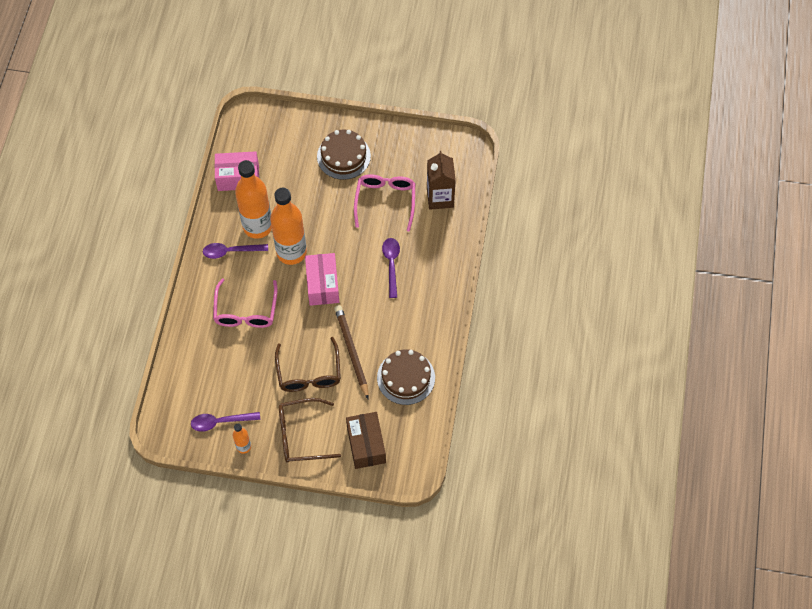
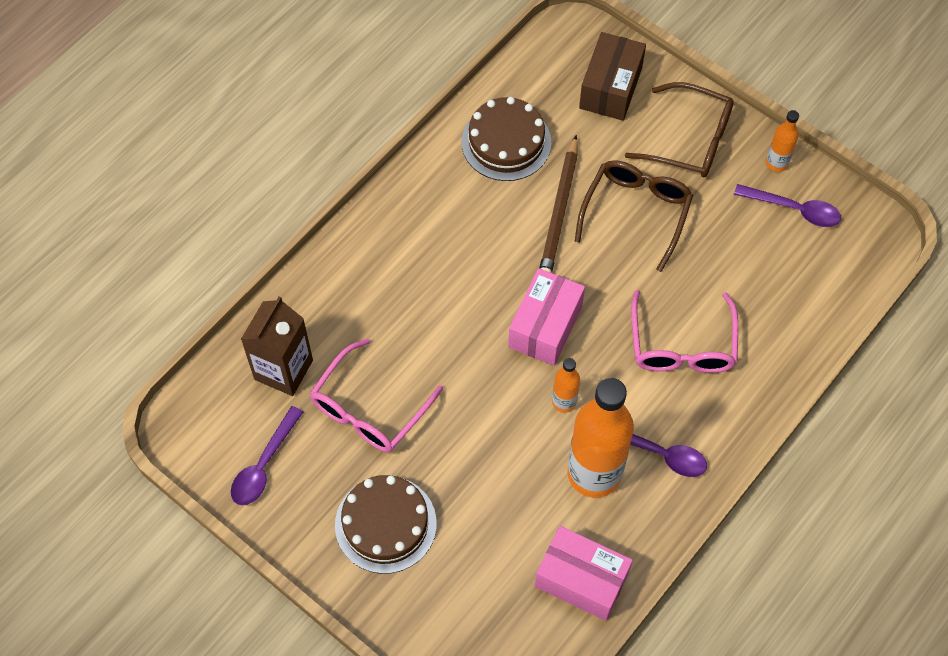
camera: 150 degrees left, 0 degrees up
(246, 311) = (682, 345): pink glasses -> pink glasses turned 150 degrees clockwise
(291, 252) = (564, 402): orange bottle -> orange bottle, size x0.46
(391, 264) = (425, 305): purple spoon -> purple spoon (263, 465)

